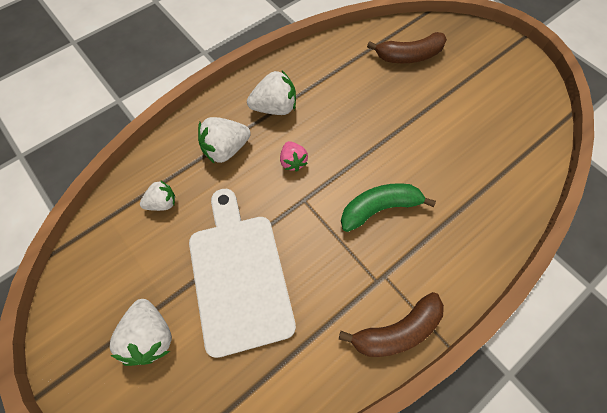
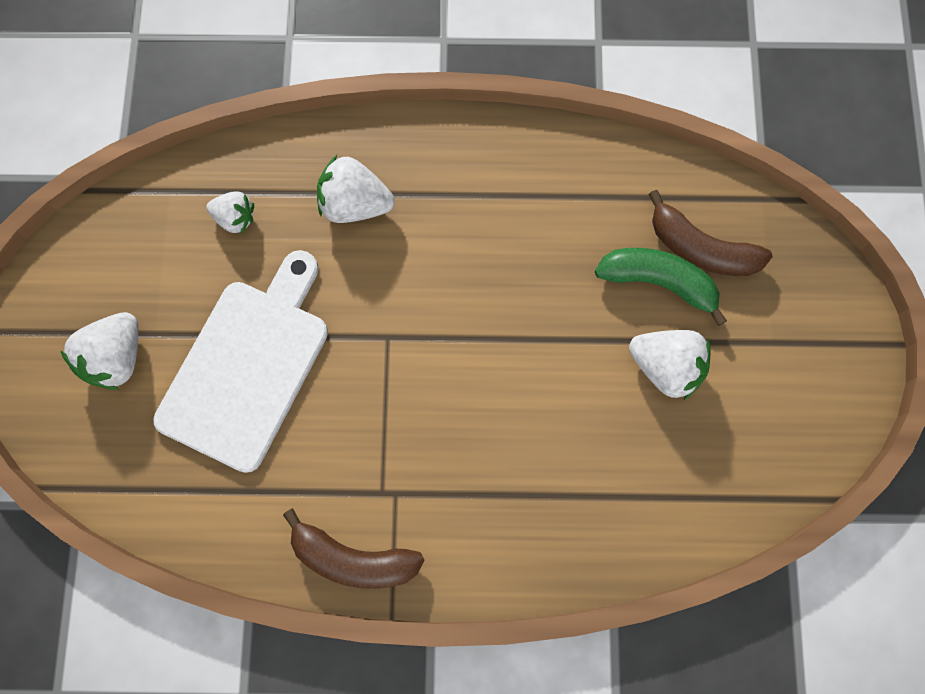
camera: 40 degrees right, 10 degrees up
(275, 108) = (458, 192): white strawberry -> white strawberry (665, 367)
(293, 162) = (417, 281): pink strawberry -> none
(379, 208) = (462, 417): green banana -> green banana (658, 282)

